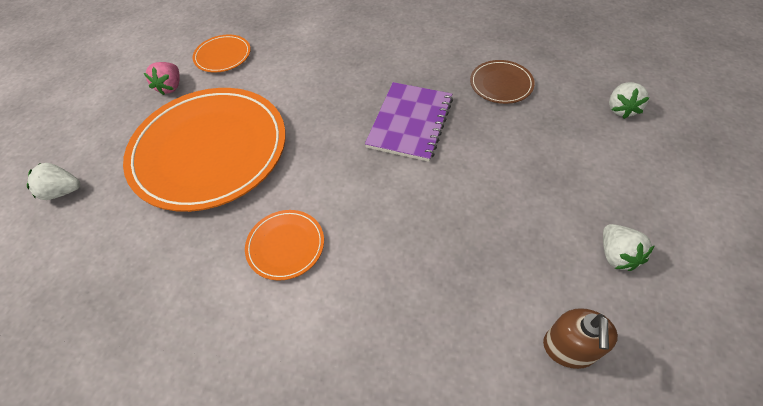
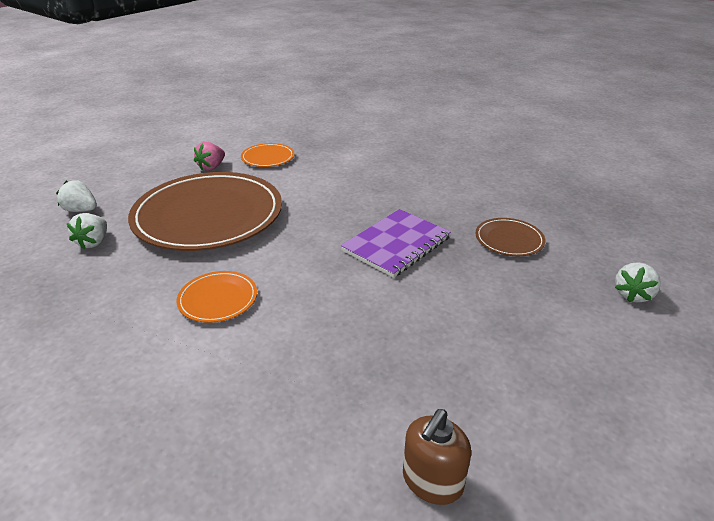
camera: 20 degrees right, 20 degrees down
(209, 151) = (208, 216): orange plate -> brown plate
(616, 255) = (544, 418): white strawberry -> white strawberry (94, 242)

